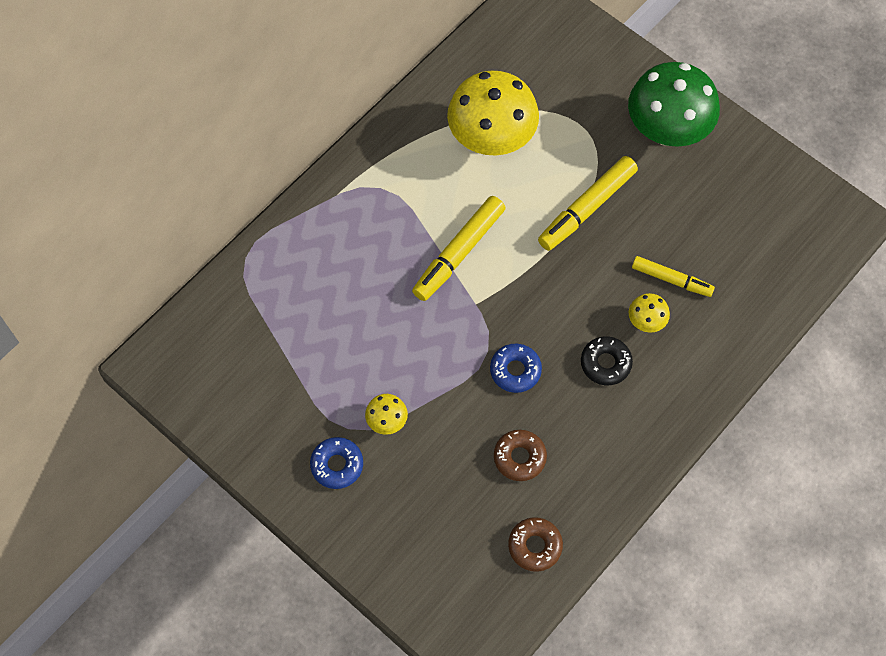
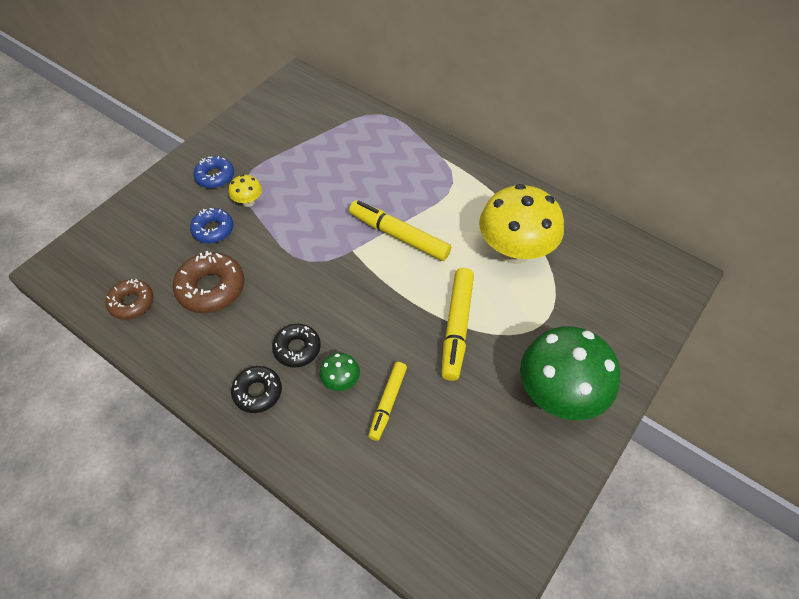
camera: 85 degrees right, 10 degrees down
(515, 370) = (290, 281): blue donut -> blue donut (213, 230)
(519, 457) = (211, 288): brown donut -> brown donut, size x1.54
(587, 208) = (456, 327): yellow marker -> yellow marker turned 120 degrees counterclockwise
(646, 321) = (341, 381): yellow mushroom -> green mushroom
(656, 402) = (257, 392): none -> black donut

